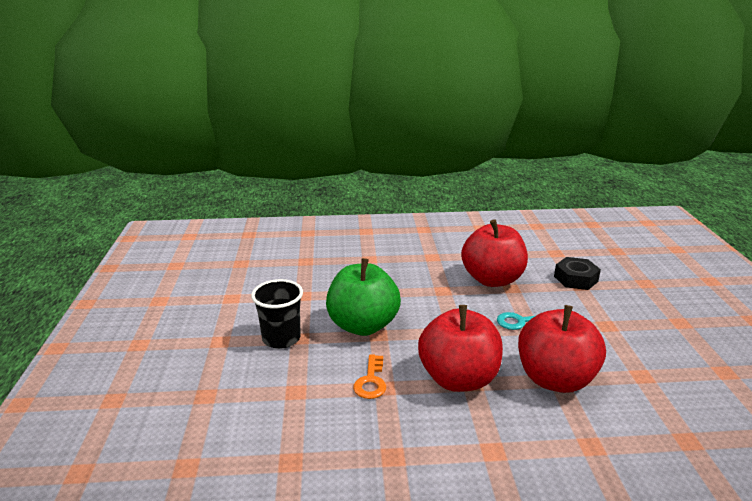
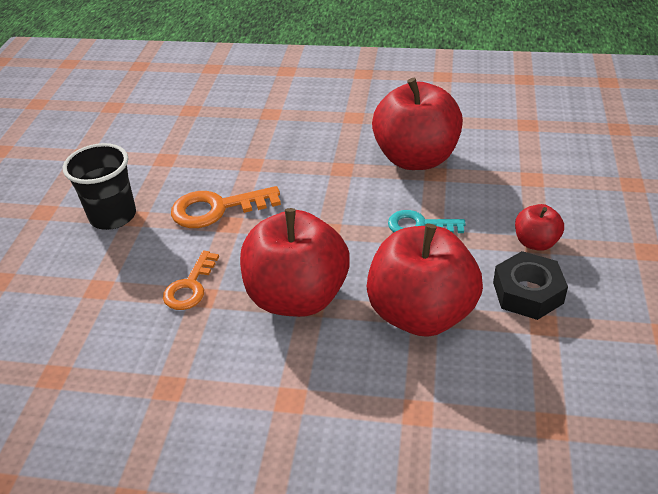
camera: 15 degrees right, 15 degrees up
(363, 325) = (217, 209): green apple -> orange key
(575, 279) = (533, 168): black nut -> black nut (527, 293)
(605, 325) = (535, 242): none -> red apple

